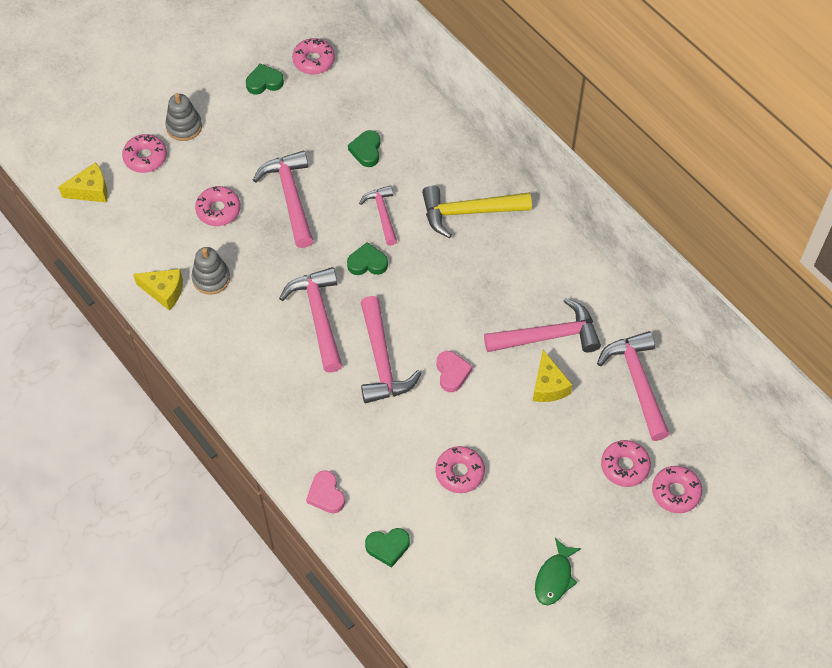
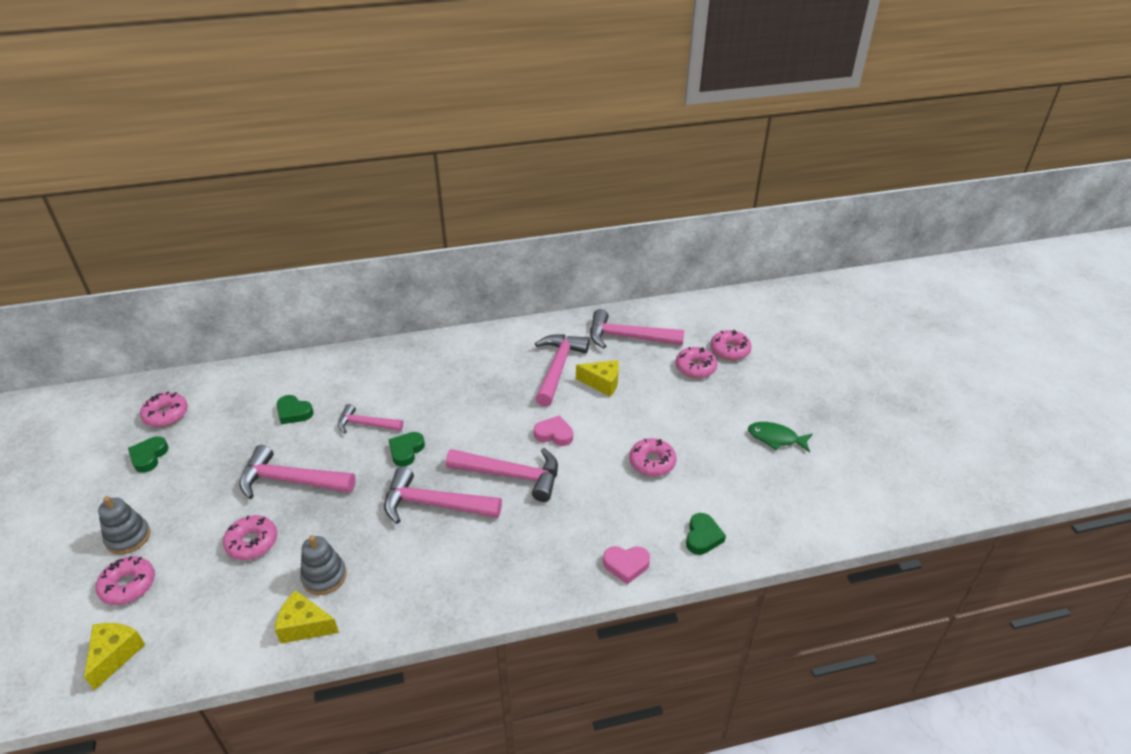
camera: 65 degrees left, 20 degrees down
(164, 291) = (305, 626): yellow cheese -> yellow cheese turned 120 degrees counterclockwise
(468, 212) = (411, 372): yellow hammer -> none
(554, 577) = (776, 438): green fish -> green fish turned 150 degrees clockwise

